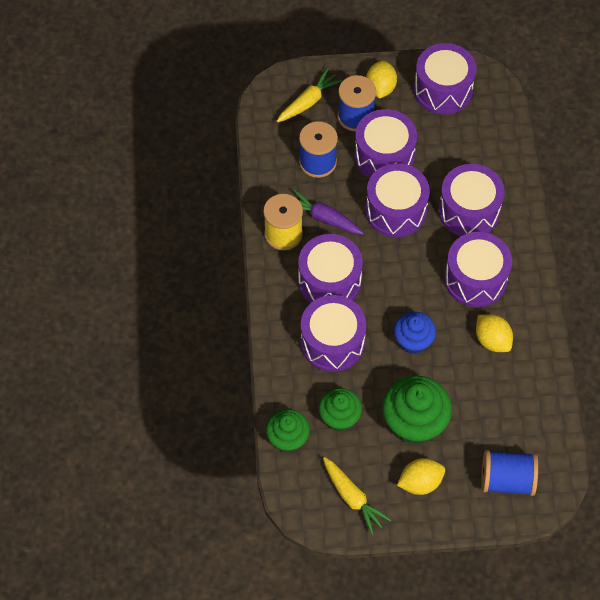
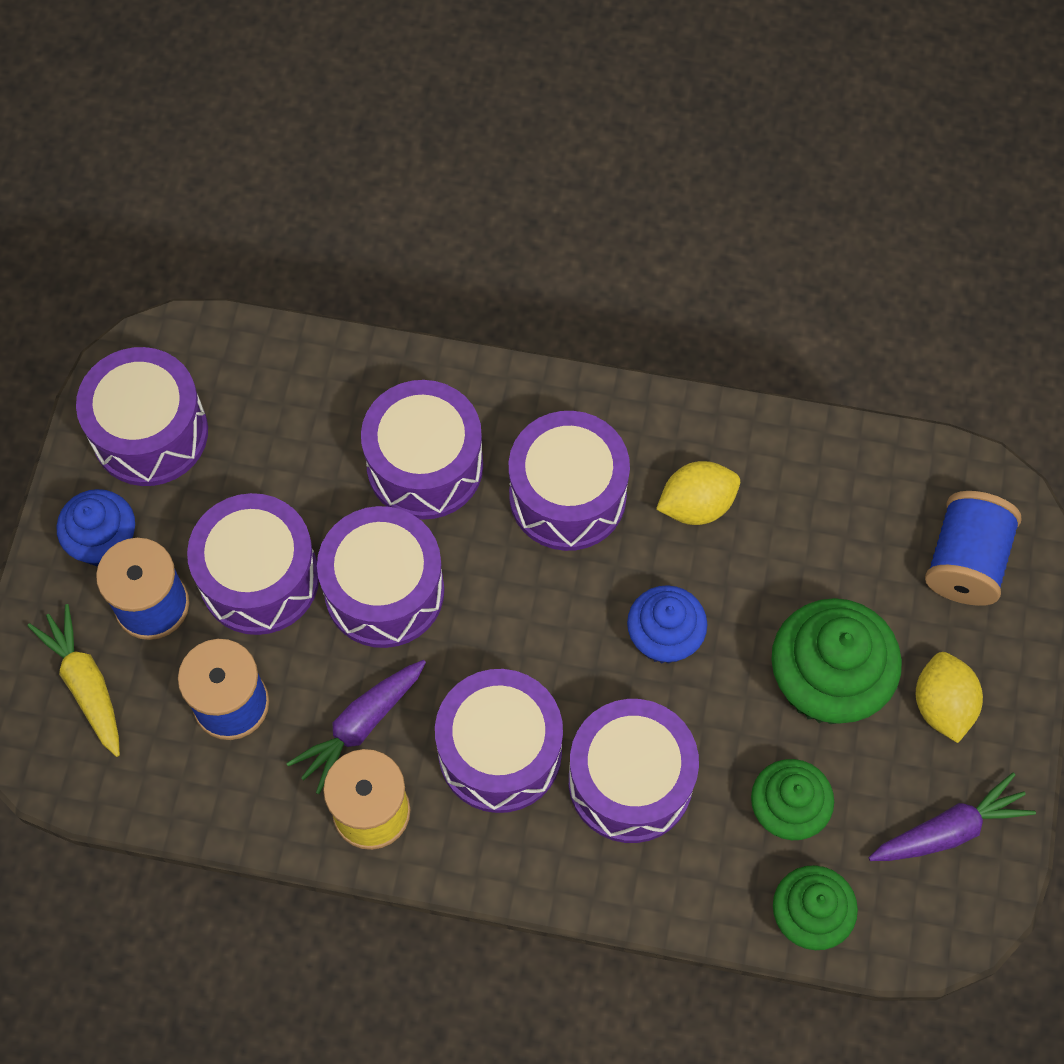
camera: 75 degrees left, 5 degrees up
(352, 498) = (949, 830): yellow carrot -> purple carrot
(380, 88) = (104, 542): yellow lemon -> blue cupcake

